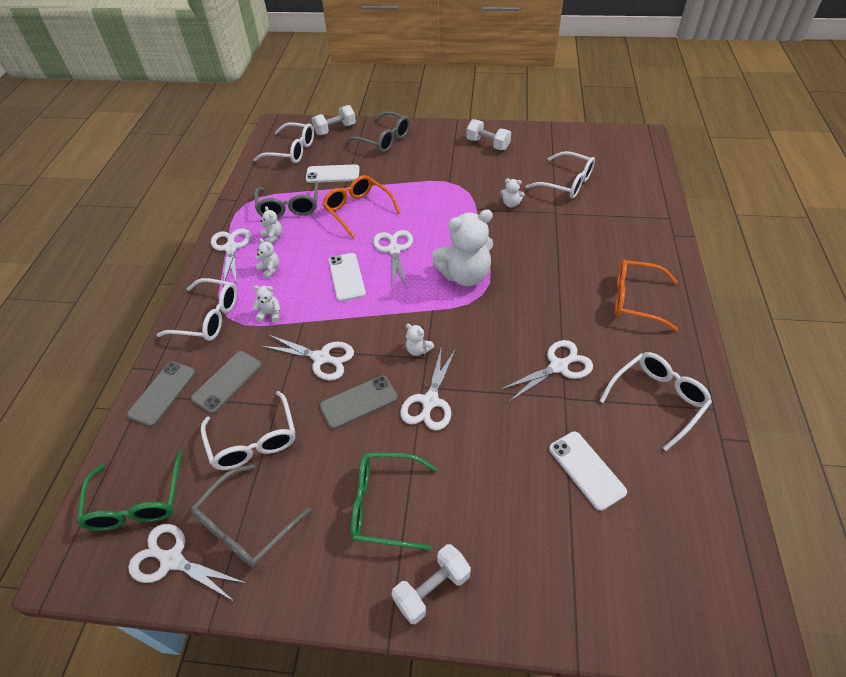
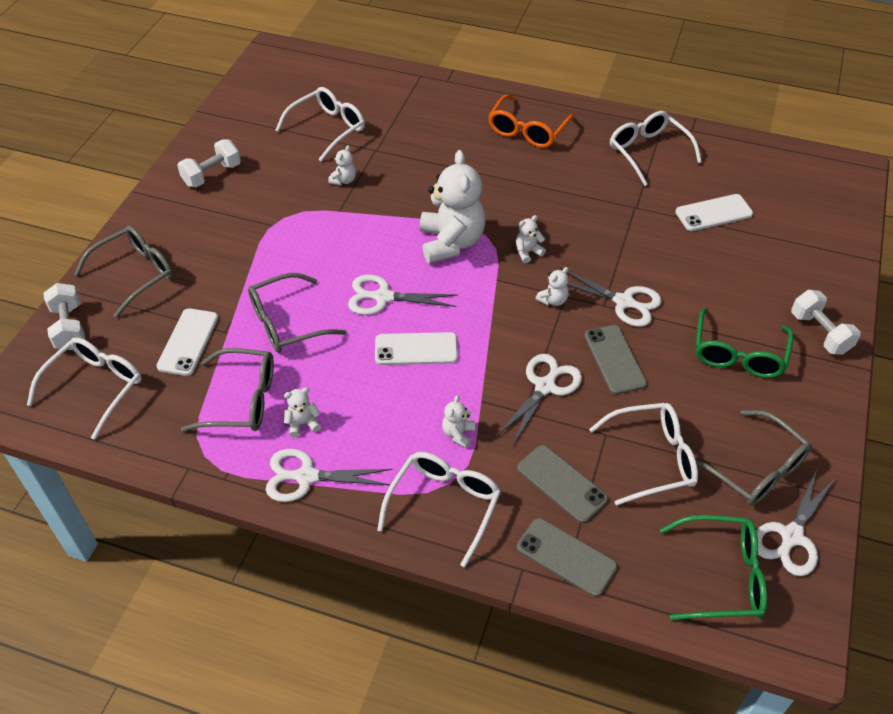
camera: 80 degrees left, 0 degrees up
(270, 269) = (371, 430): white teddy bear -> white teddy bear (528, 252)
(357, 210) = (286, 323): orange glasses -> grey glasses
(558, 366) = (598, 202): white scissors -> none

